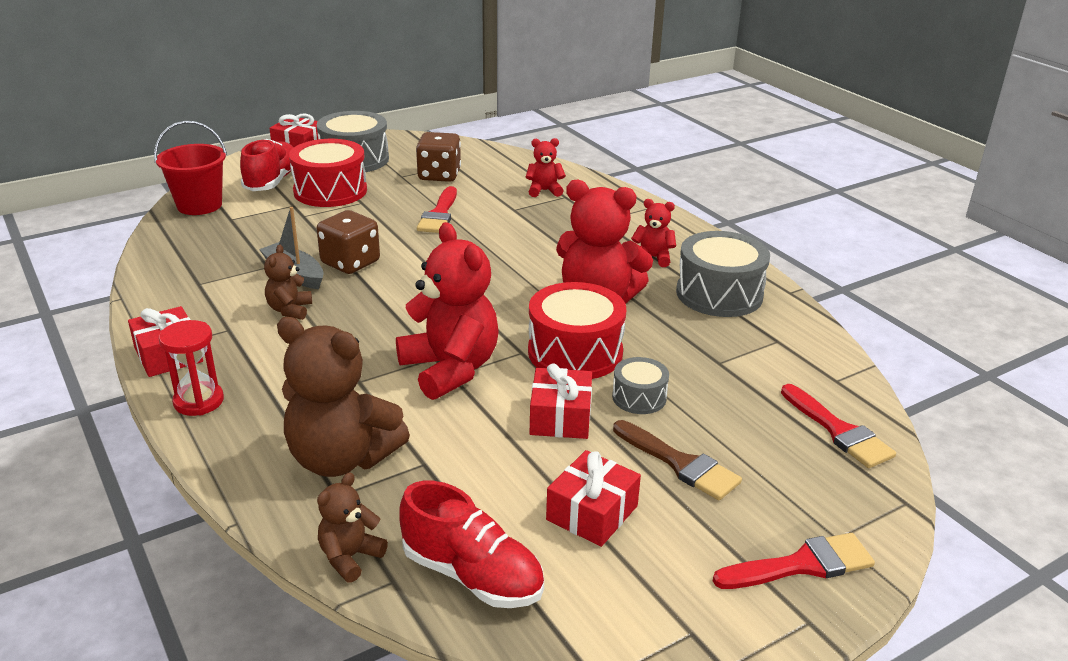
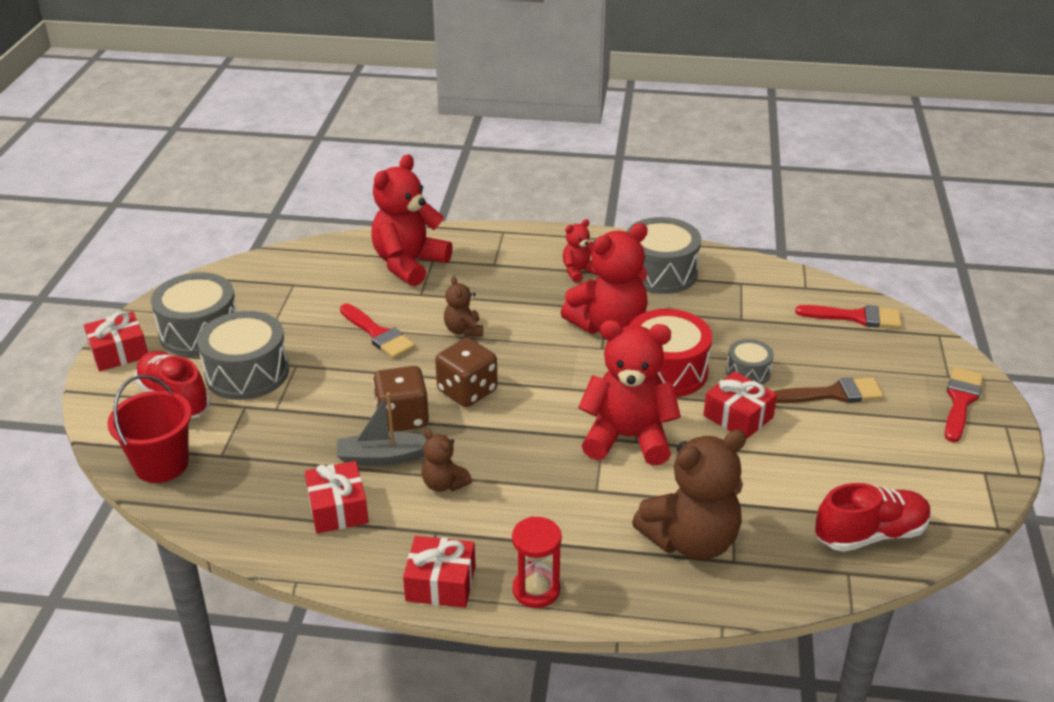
camera: 50 degrees left, 5 degrees up
(330, 191) = (247, 373): red drum -> grey drum
(350, 557) = (808, 582): brown teddy bear -> brown teddy bear (464, 330)
(439, 175) = (304, 301): brown dice -> brown dice (467, 391)
(544, 191) = (409, 264): red teddy bear -> red teddy bear, size x2.03
(592, 513) = (851, 454): red gift -> red gift (338, 508)

